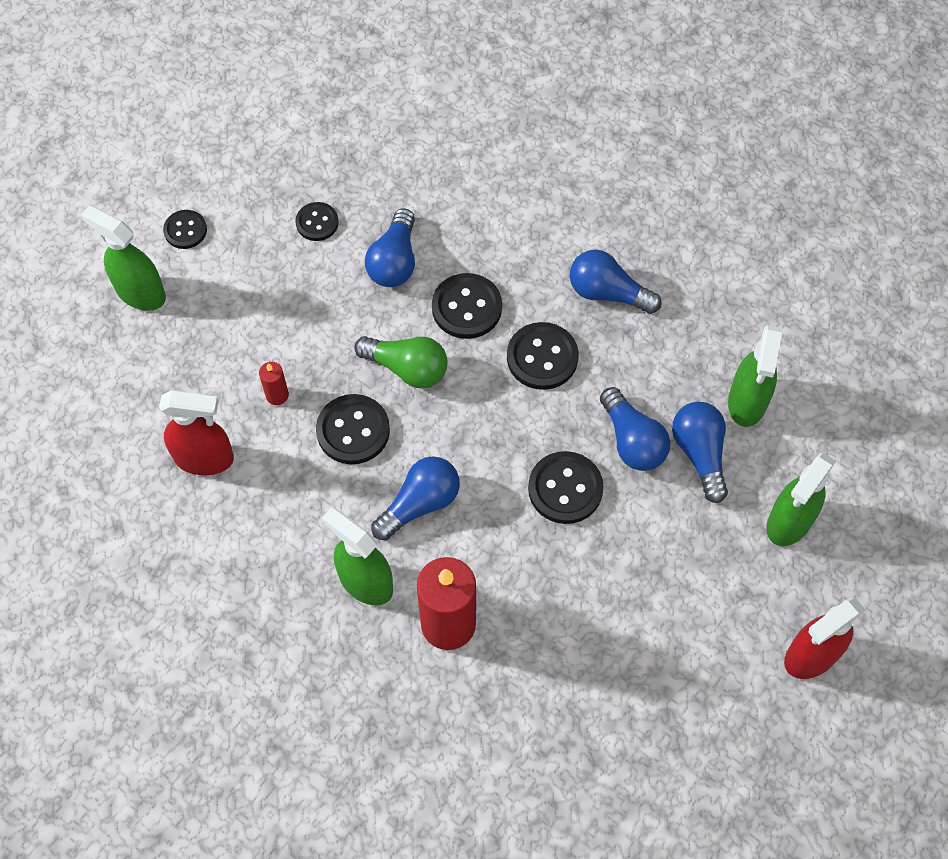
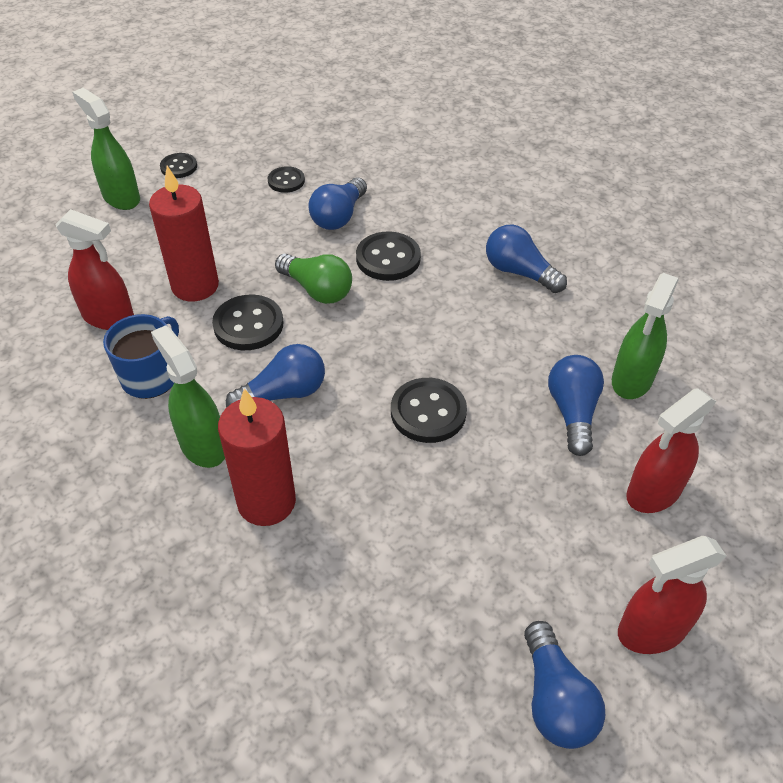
camera: 15 degrees right, 15 degrees down
(277, 395) = (195, 286): red candle -> red candle, size x2.22
(281, 518) = (151, 376): none -> blue mug
(542, 357) = (442, 306): black button -> none
(632, 441) = (507, 387): blue light bulb -> blue light bulb (555, 699)
(789, 522) = (653, 492): green spray bottle -> red spray bottle

